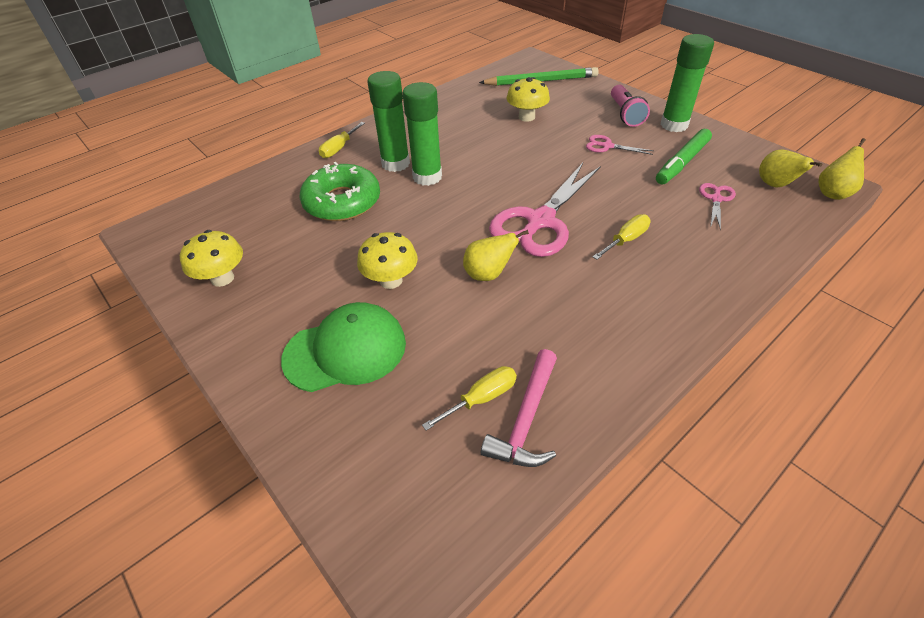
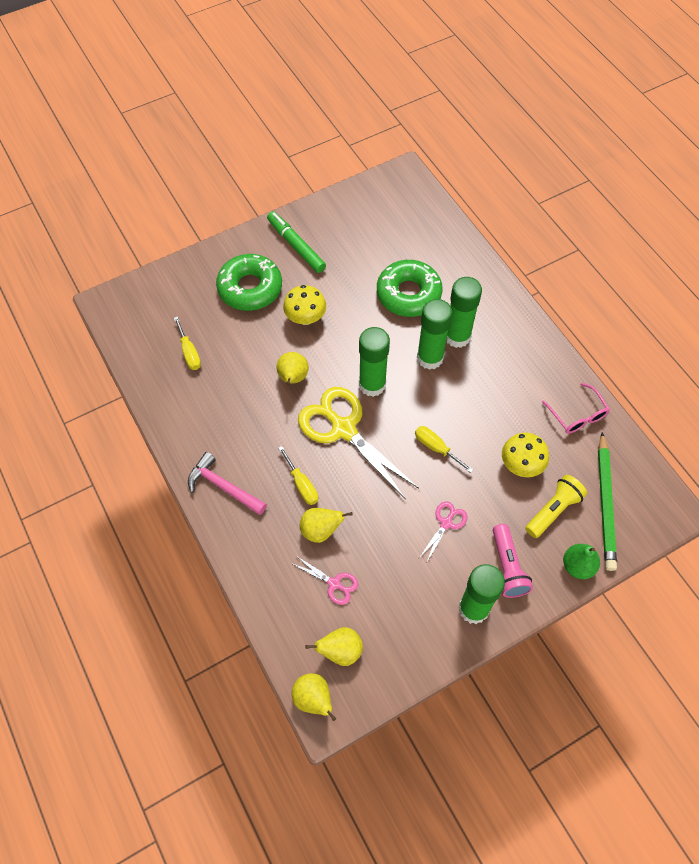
camera: 100 degrees right, 15 degrees up
(222, 278) = (338, 223): yellow mushroom -> none
(339, 148) = (493, 296): yellow screwdriver -> yellow screwdriver (436, 448)
(345, 350) = (250, 288): green cap -> green donut
(465, 97) = (577, 415): none -> pink glasses
(474, 210) = (372, 385): none -> green glue stick
(526, 419) = (167, 371): pink hammer -> pink hammer (223, 486)
(540, 221) = (344, 429): pink scissors -> yellow scissors
(561, 100) = (553, 510): none -> yellow flashlight
(602, 87) = (577, 566): none -> green pear
(625, 114) = (507, 567): pink flashlight -> pink flashlight turned 105 degrees counterclockwise
(668, 217) = (321, 530): none -> yellow pear
(682, 163) = (399, 582): green marker -> green marker (296, 246)

